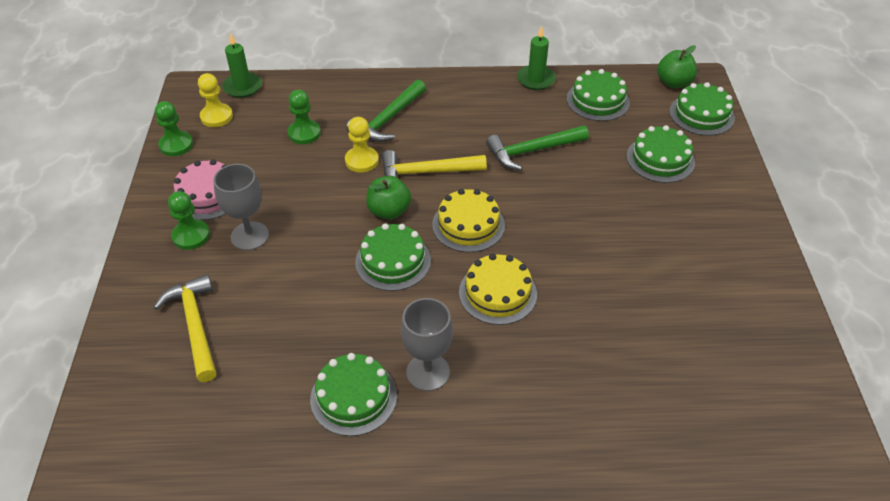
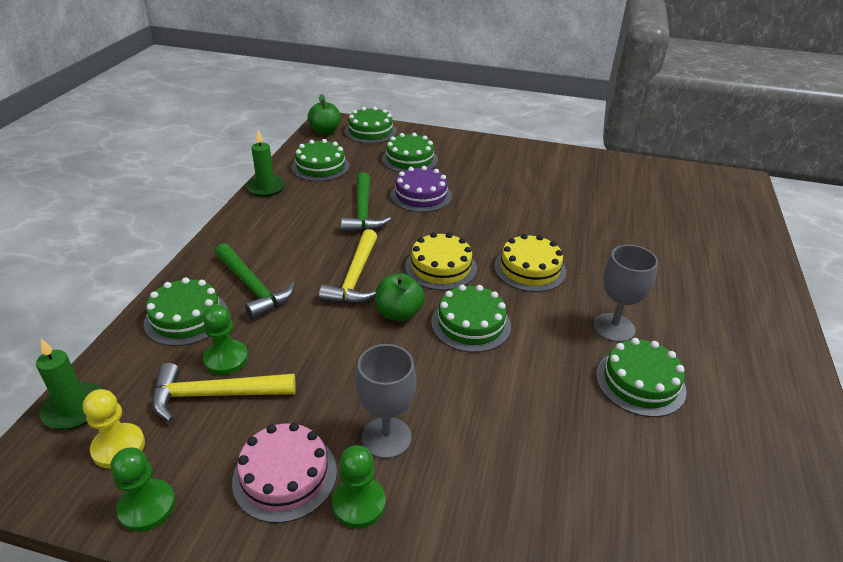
camera: 75 degrees left, 10 degrees down
(195, 326) = (524, 513): yellow hammer -> yellow hammer (215, 395)
(340, 99) = (186, 317): none -> green cake
(362, 161) = (308, 319): yellow pawn -> none
(589, 184) = (421, 195): none -> purple cake

